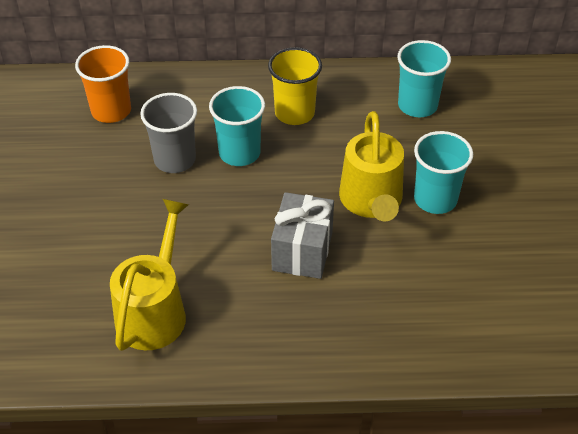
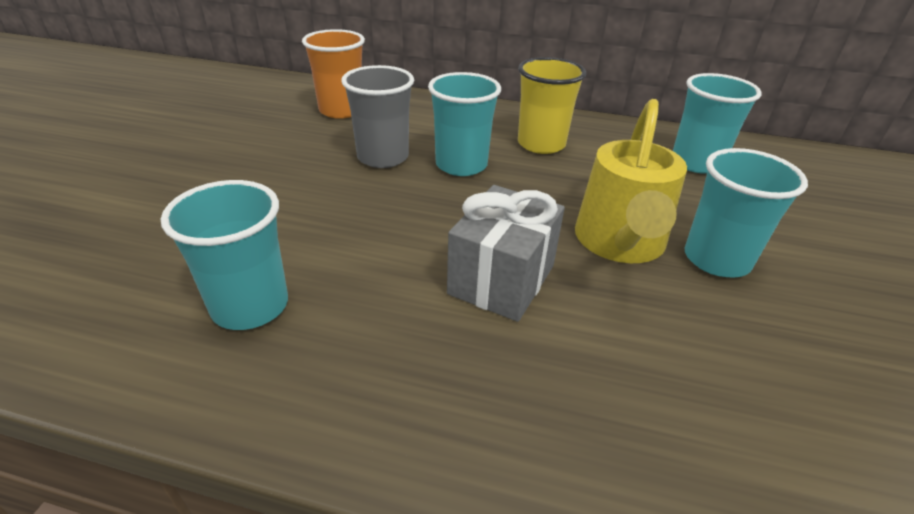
camera: 15 degrees right, 10 degrees down
(154, 310) = (250, 306): yellow watering can -> turquoise cup

